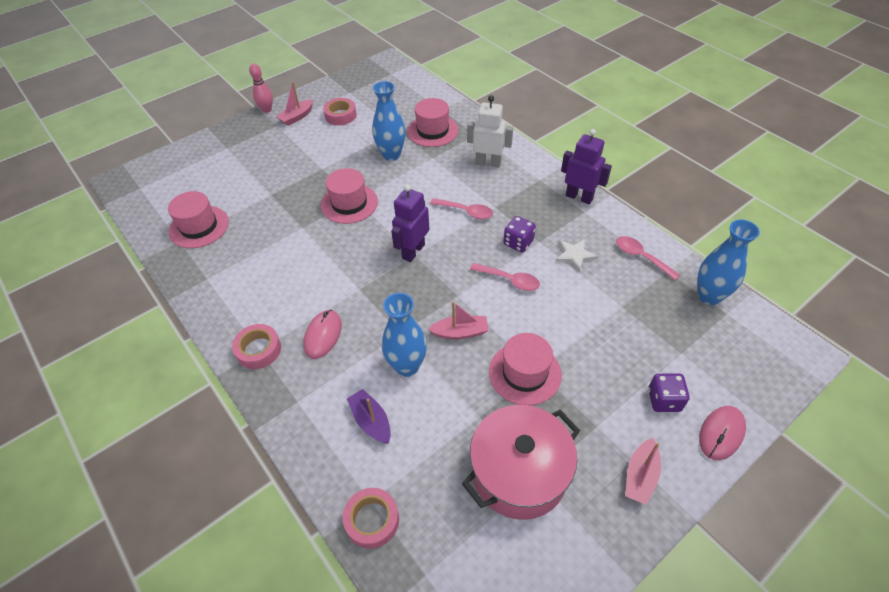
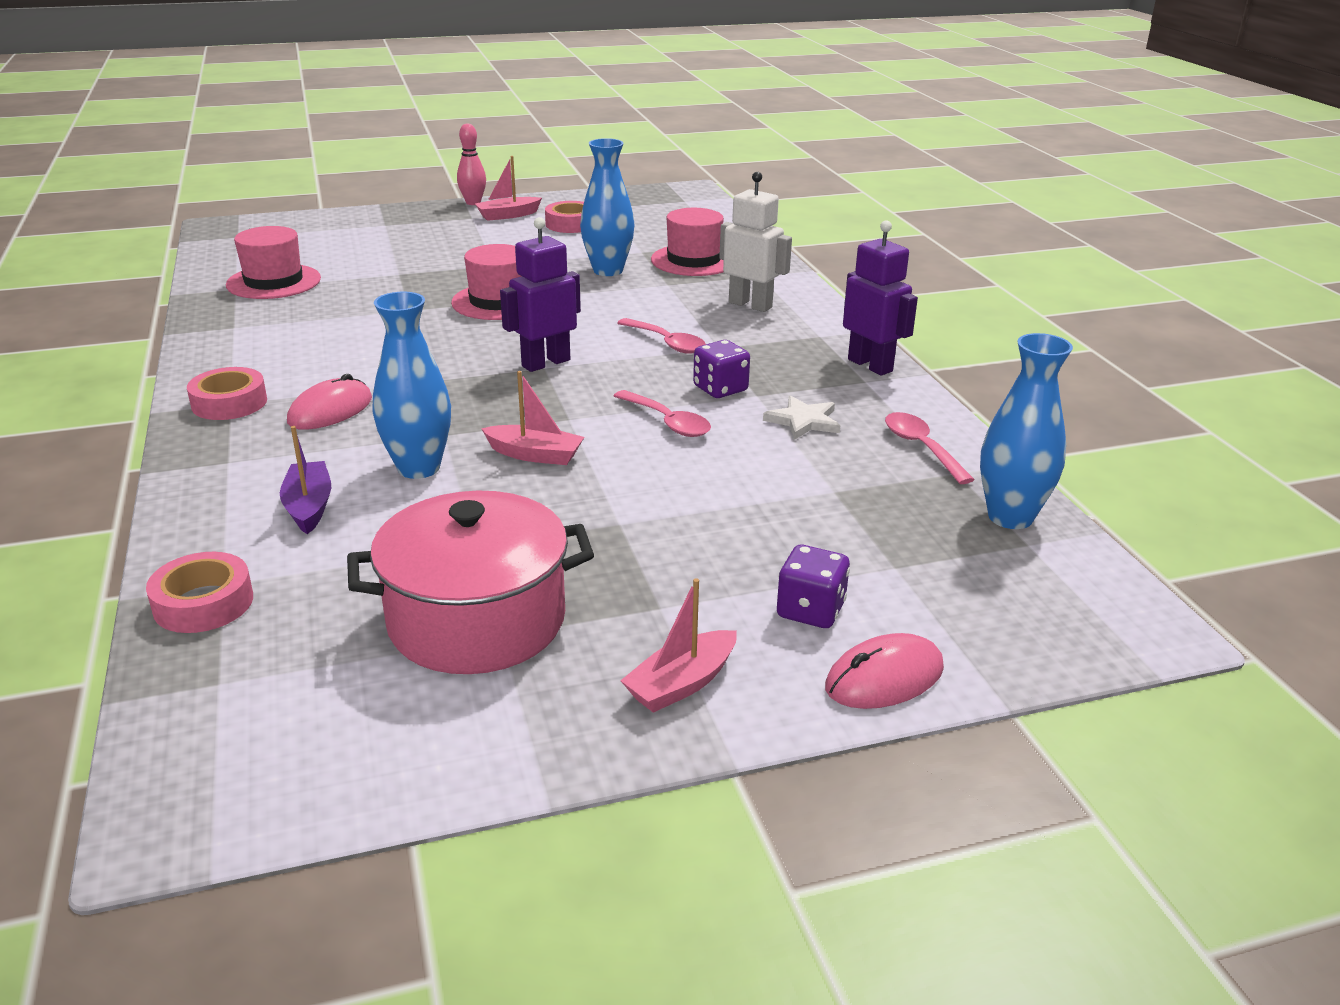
camera: 20 degrees right, 20 degrees down
(524, 373) = (595, 520): pink hat -> none

